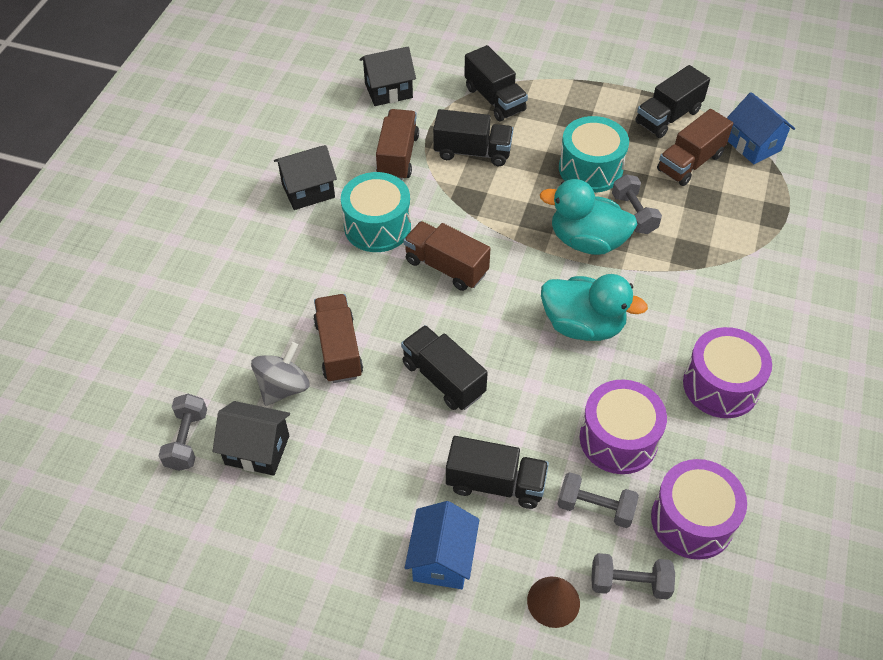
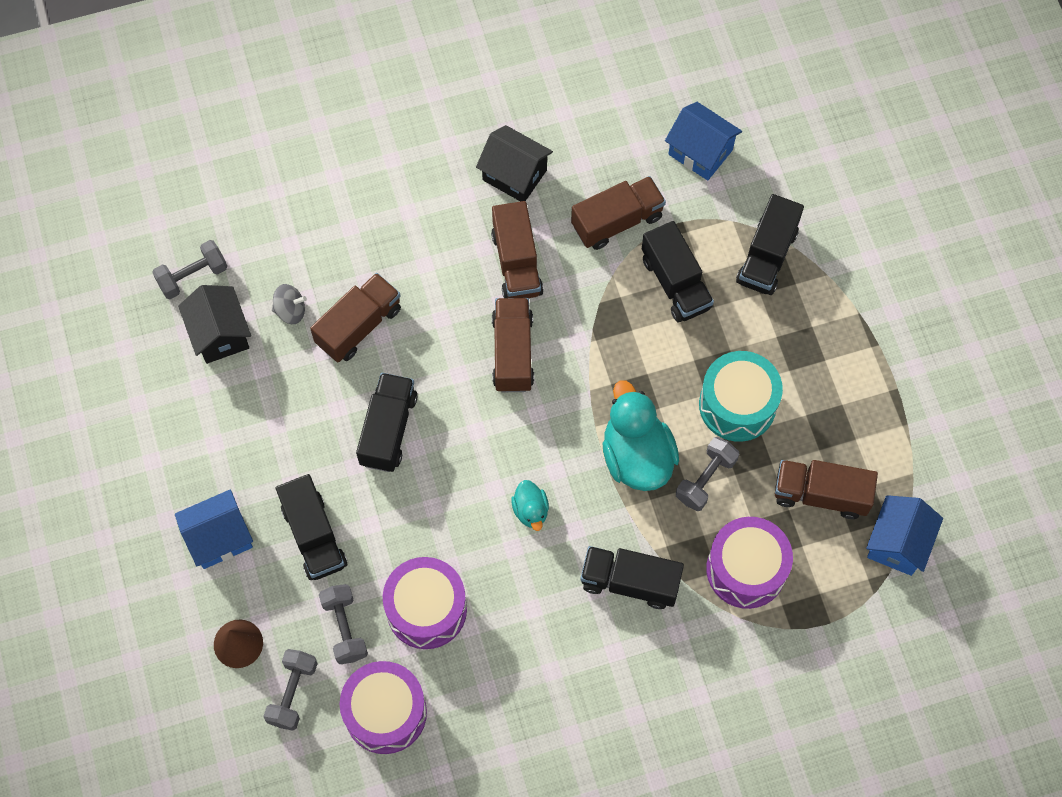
camera: 55 degrees right, 15 degrees up
(283, 387) = (290, 310): grey spinning top -> grey spinning top, size x0.66
(377, 226) = (517, 263): turquoise drum -> brown truck
(388, 90) = (700, 152): black house -> blue house
(583, 325) = (530, 510): turquoise duck -> turquoise duck, size x0.50
(629, 583) = (293, 693): grey dumbbell -> grey dumbbell turned 45 degrees clockwise
(668, 117) = (874, 437): black truck -> black truck (630, 582)
(721, 385) = (547, 666): purple drum -> purple drum (746, 569)

